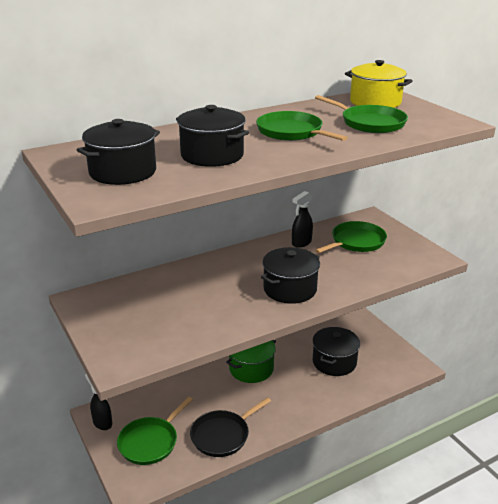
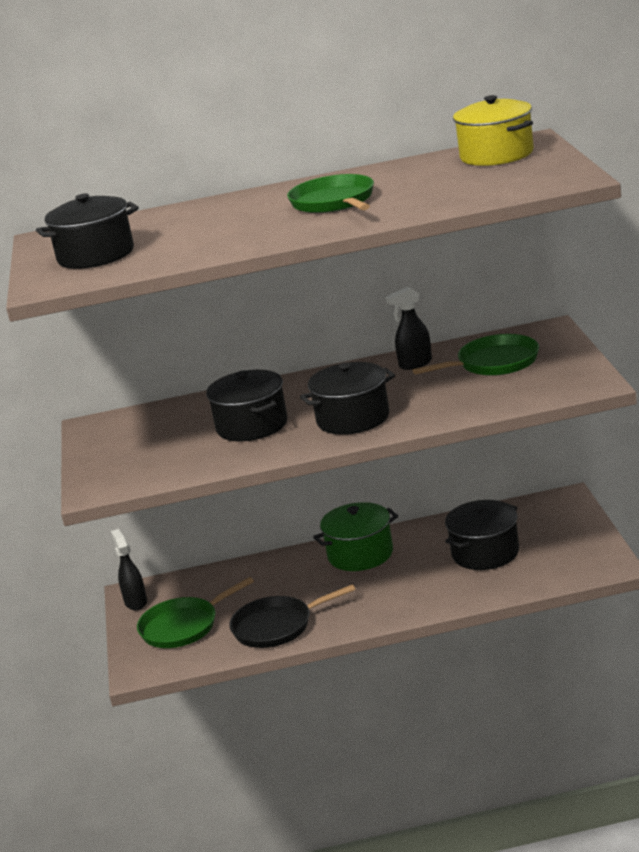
camera: 25 degrees right, 5 degrees down
(212, 155) = (209, 234): black pot -> black pot (252, 426)
(370, 123) = (450, 186): green pan -> none

